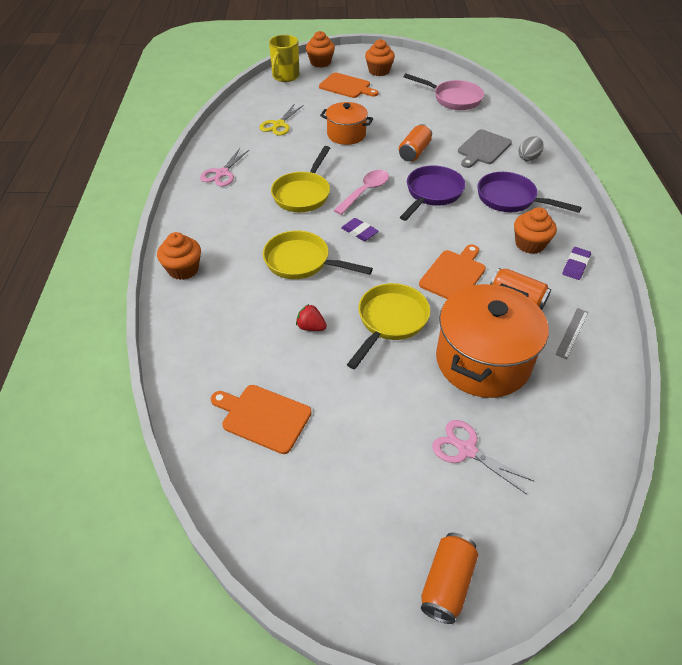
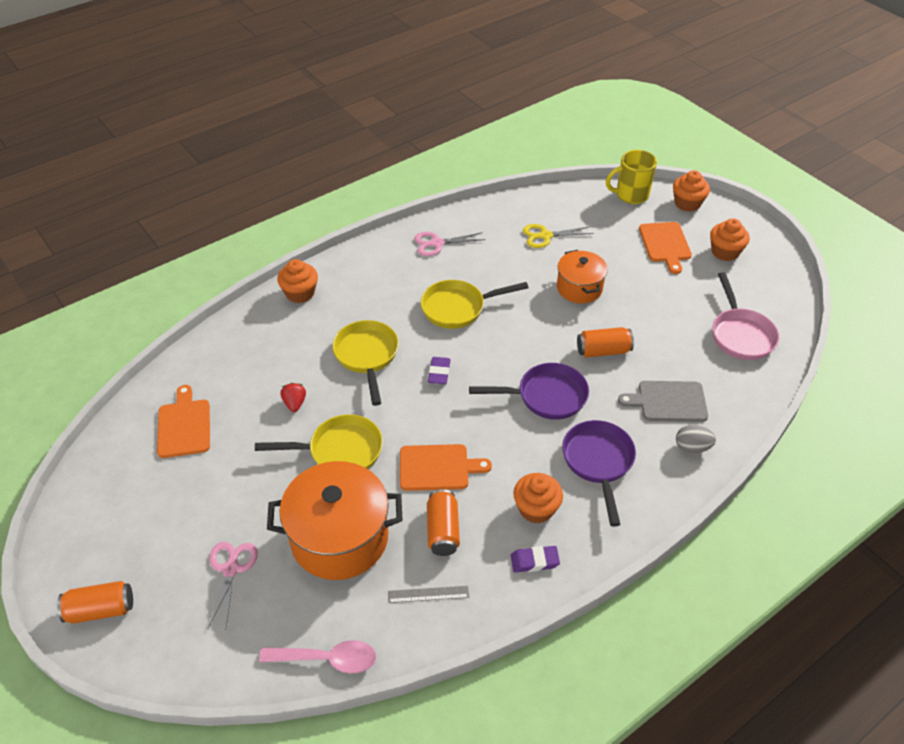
camera: 55 degrees right, 0 degrees up
(365, 192) = (502, 347): pink spoon -> pink spoon (327, 659)

